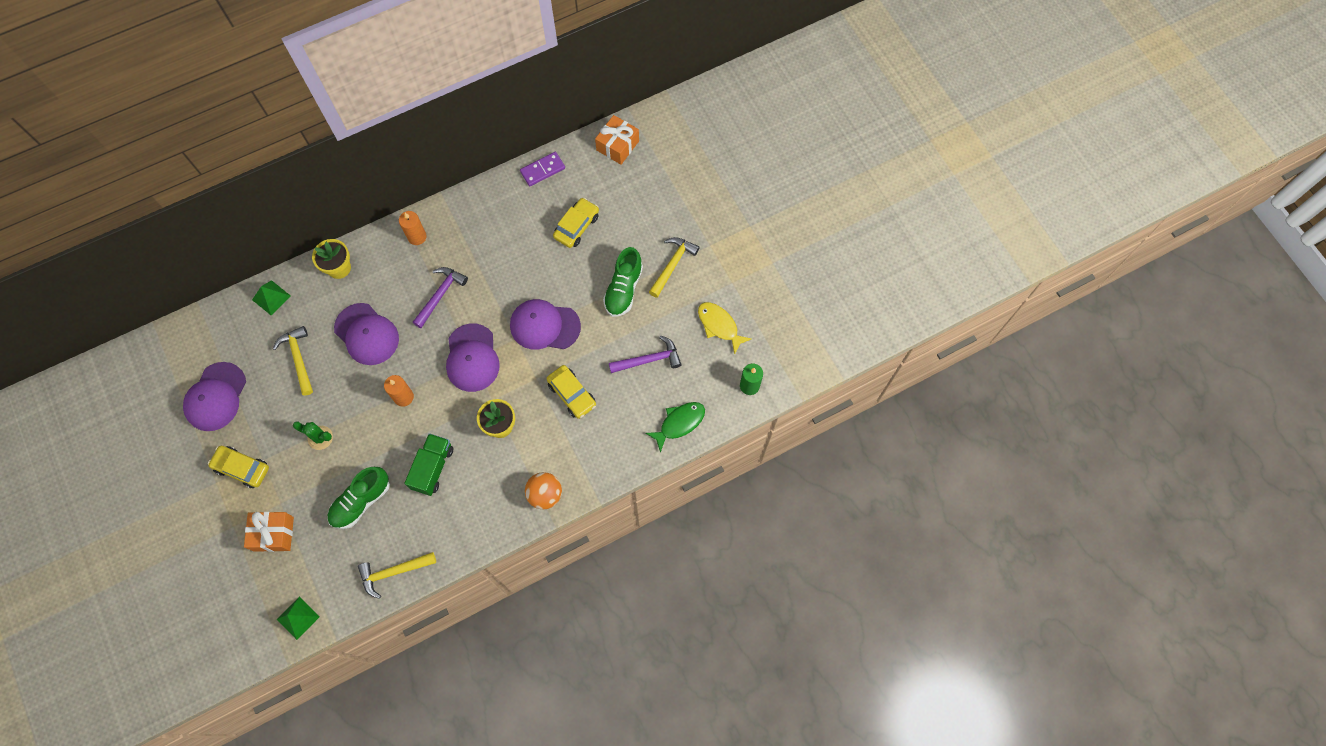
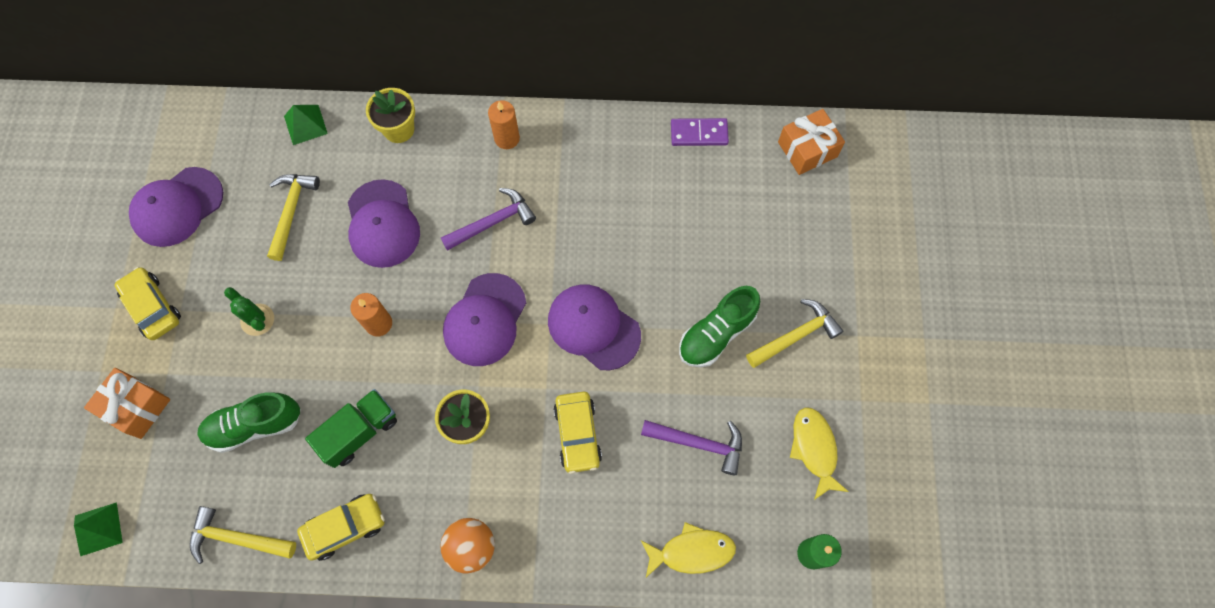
camera: 30 degrees right, 0 degrees up
(576, 226) = (702, 223): yellow car -> yellow car (345, 527)
(679, 423) = (691, 551): green fish -> yellow fish

